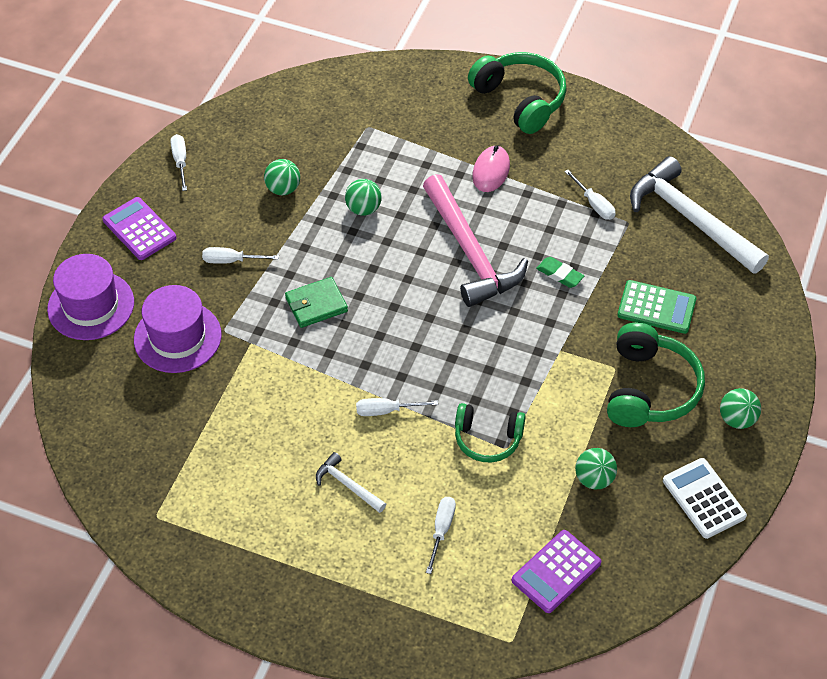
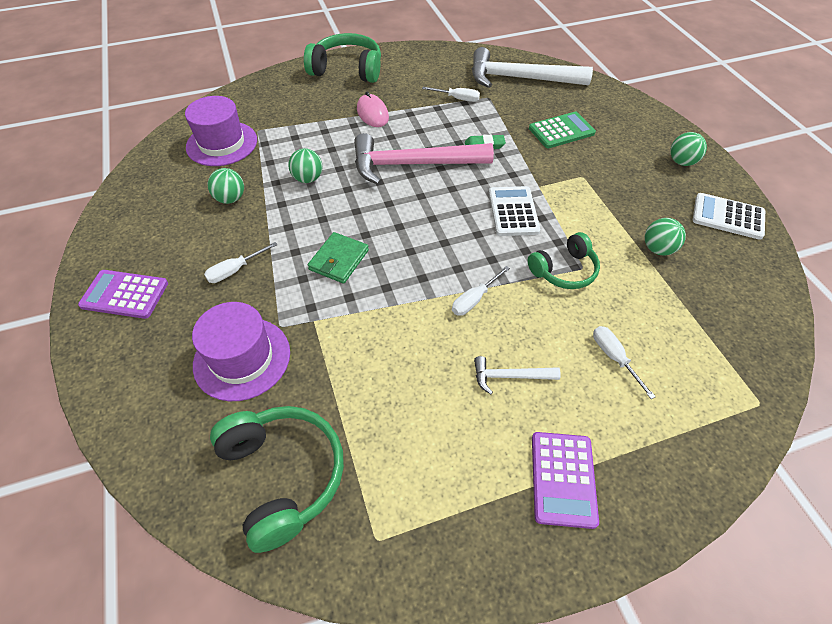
camera: 40 degrees left, 0 degrees up
(91, 305) = (128, 386): purple hat -> purple hat (222, 143)
(180, 161) = (120, 225): white screwdriver -> none
(469, 252) = (413, 164): pink hammer -> pink hammer turned 150 degrees clockwise
(507, 358) = (513, 211): none -> white calculator
(556, 572) = (718, 327): purple calculator -> purple calculator (563, 479)
(649, 389) = (616, 176): green headphones -> green headphones (283, 476)

